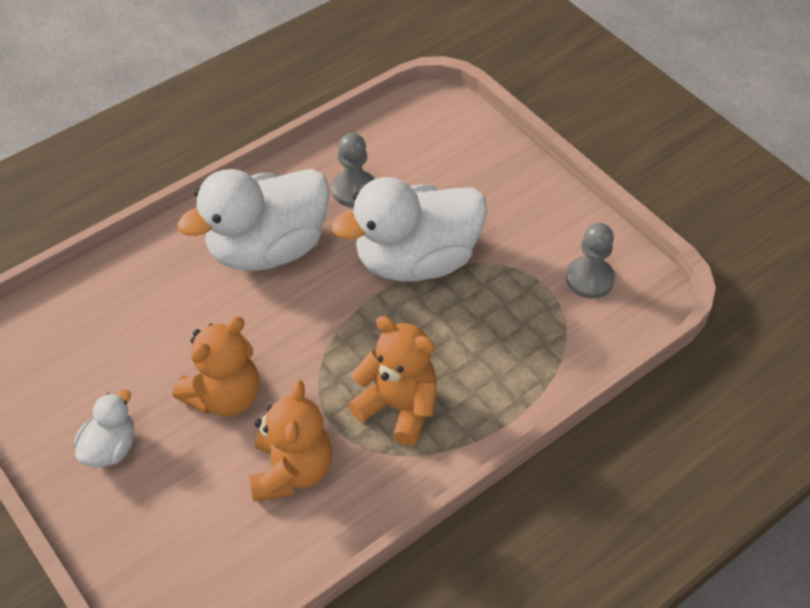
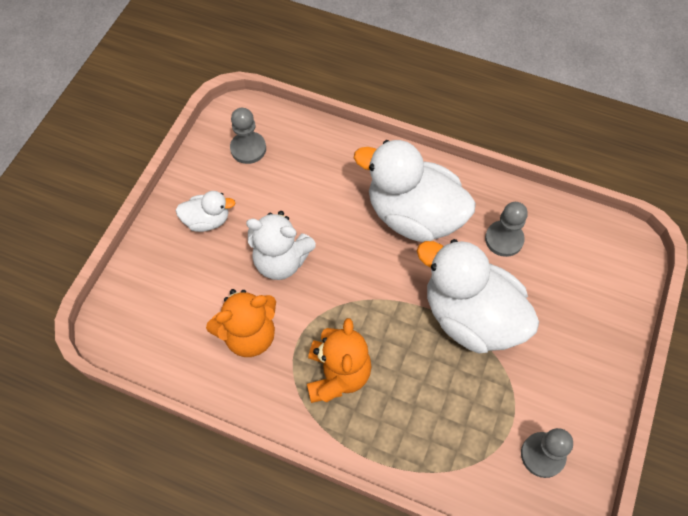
camera: 60 degrees right, 10 degrees up
(49, 360) = (248, 149): none -> grey pawn
(225, 396) = (281, 261): orange teddy bear -> white teddy bear

